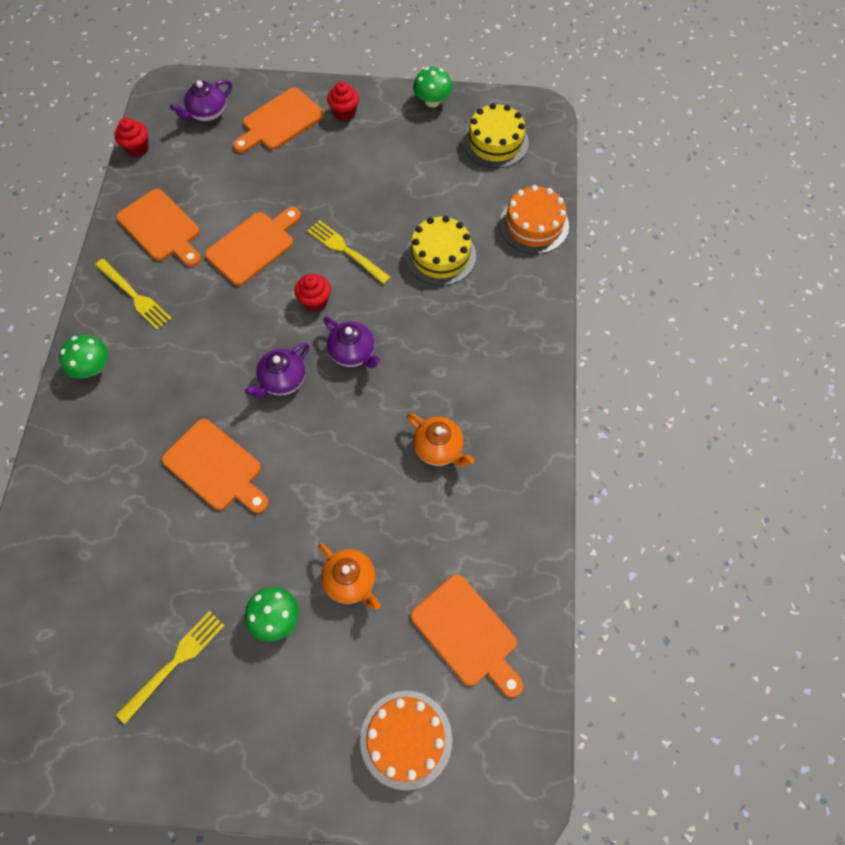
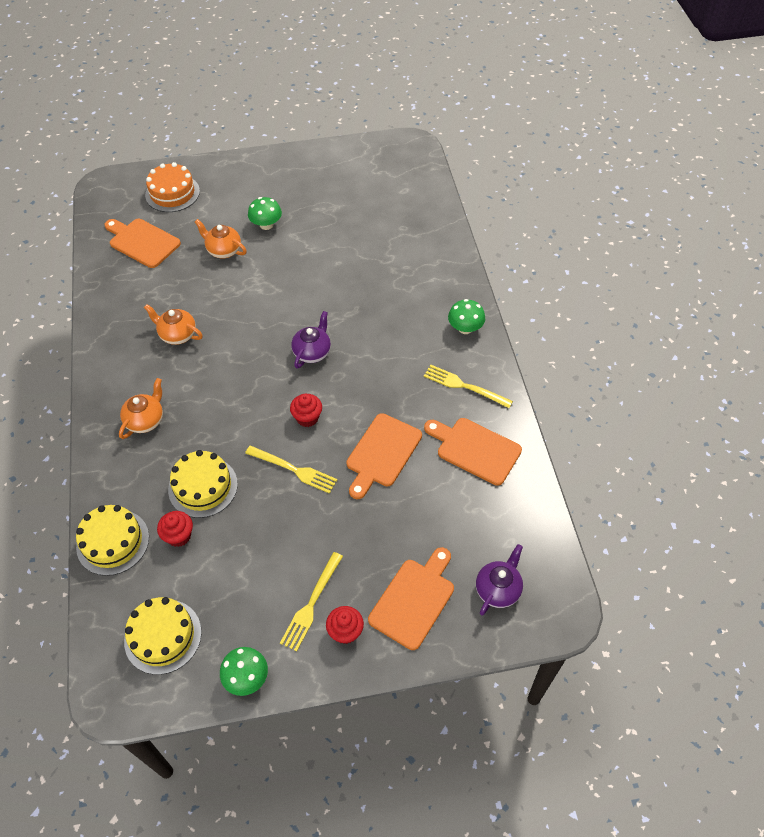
camera: 165 degrees right, 10 degrees down
(137, 148) = (547, 527): red cupcake -> red cupcake (179, 536)
(175, 661) = (319, 195): yellow fork -> yellow fork (311, 605)
(216, 467) = (339, 288): orange cutting board -> none
(353, 353) = (262, 385): purple teapot -> none
(490, 341) = (145, 420): none -> orange teapot
(534, 225) = (113, 542): orange cake -> yellow cake

